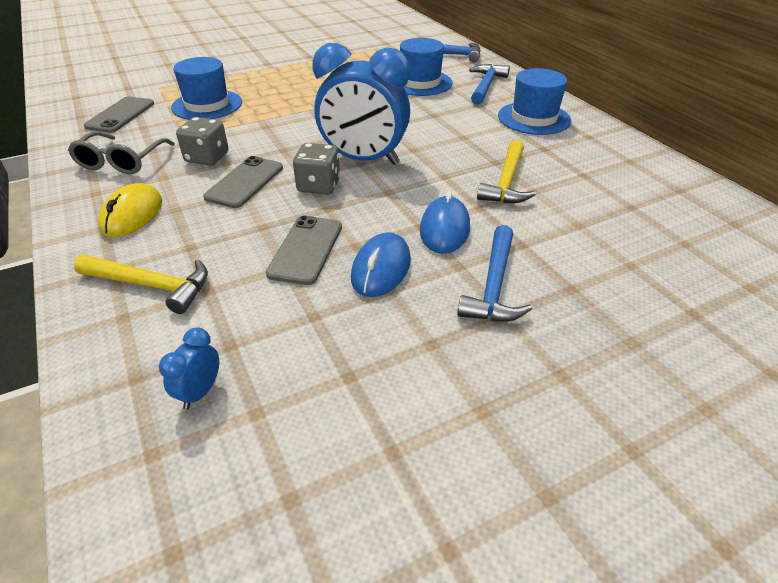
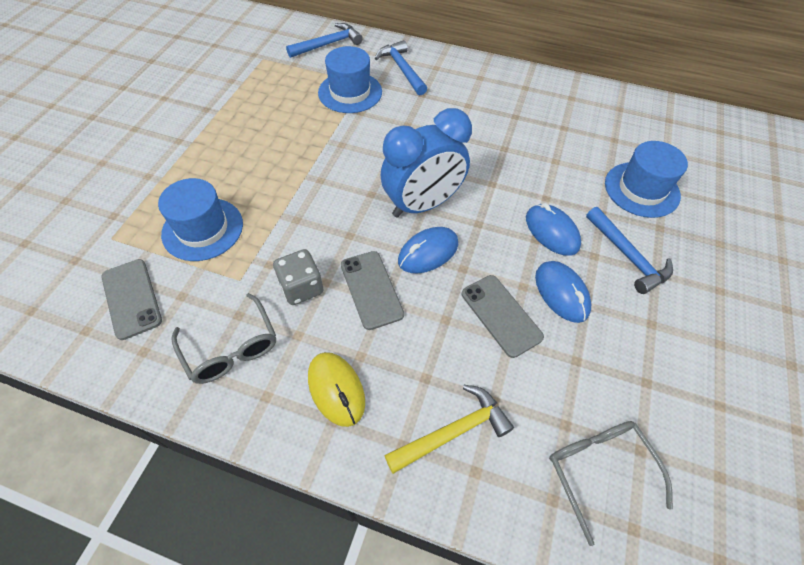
camera: 45 degrees left, 15 degrees up
(200, 392) = (598, 469): blue clock -> grey glasses
(319, 186) = (428, 252): grey dice -> blue mouse
(507, 182) = (533, 163): yellow hammer -> none
(534, 118) = (475, 88): blue hat -> blue hat (641, 189)

